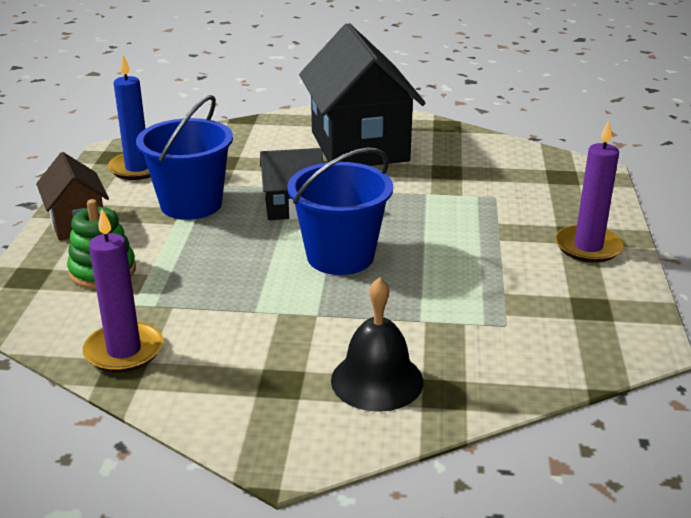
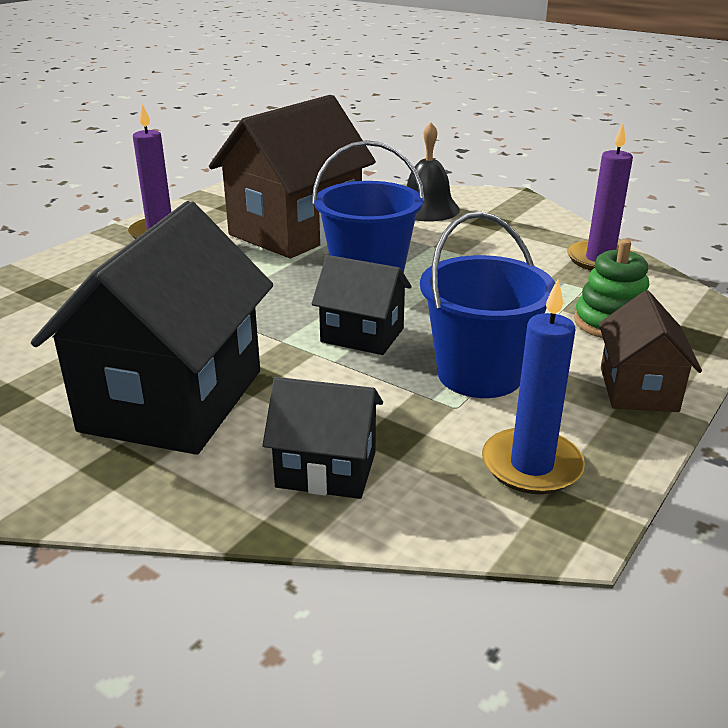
camera: 150 degrees left, 0 degrees up
(243, 142) = (326, 469): none -> black house
(474, 290) = (295, 231): none -> brown house

